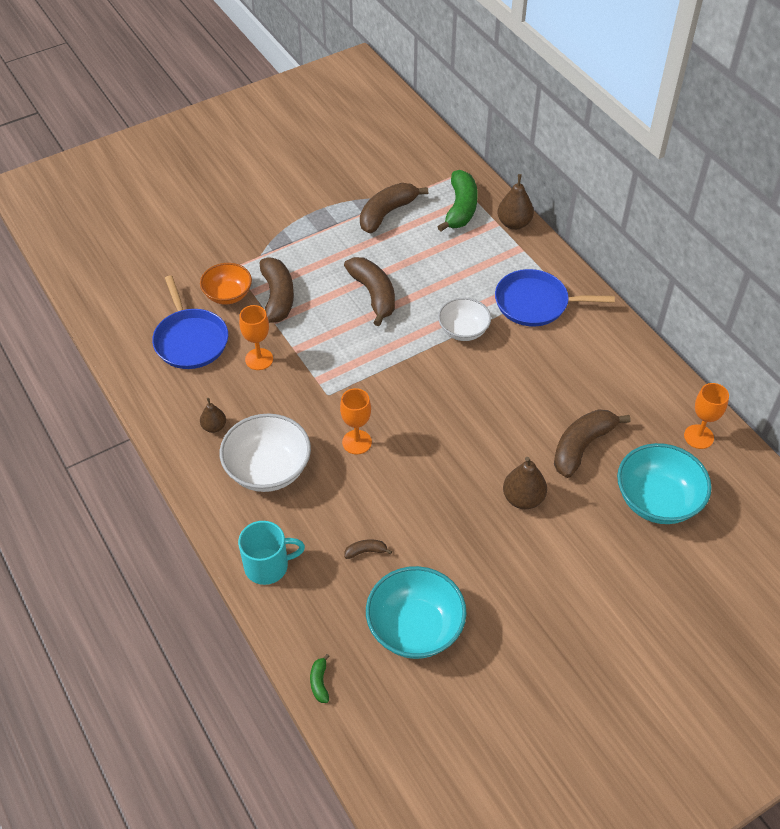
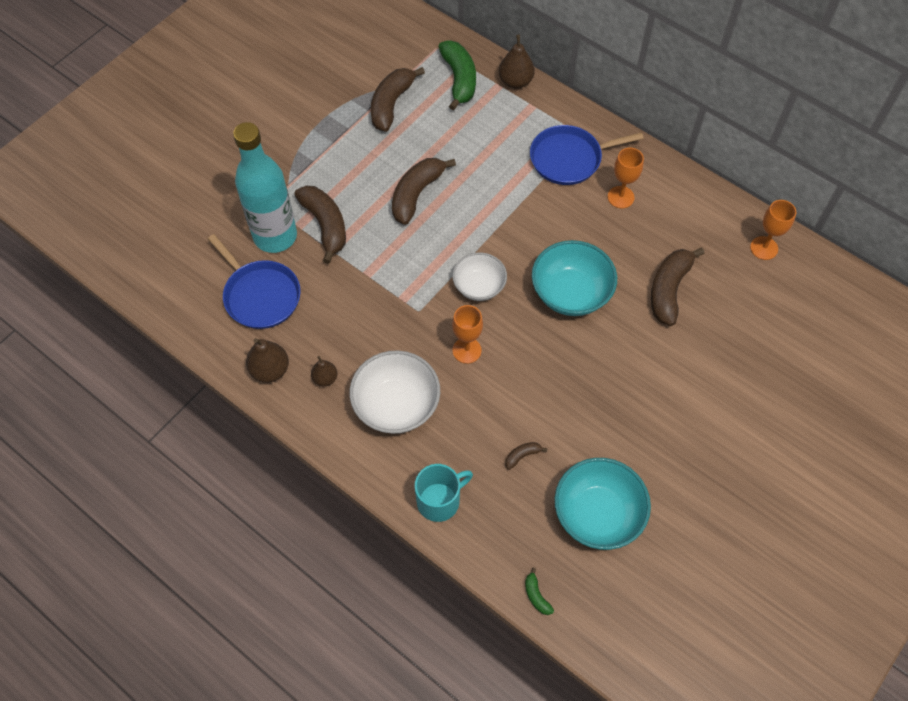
camera: 20 degrees left, 10 degrees up
(228, 295) = (275, 236): orange bowl -> turquoise bottle
(259, 359) = (336, 295): orange goblet -> orange goblet (620, 197)
(374, 295) = (416, 194): brown banana -> brown banana turned 105 degrees counterclockwise
(463, 330) = (515, 206): white bowl -> white bowl (479, 286)
(523, 498) = (639, 357): brown pear -> brown pear (270, 370)
(657, 500) = (753, 321): turquoise bowl -> turquoise bowl (571, 293)

